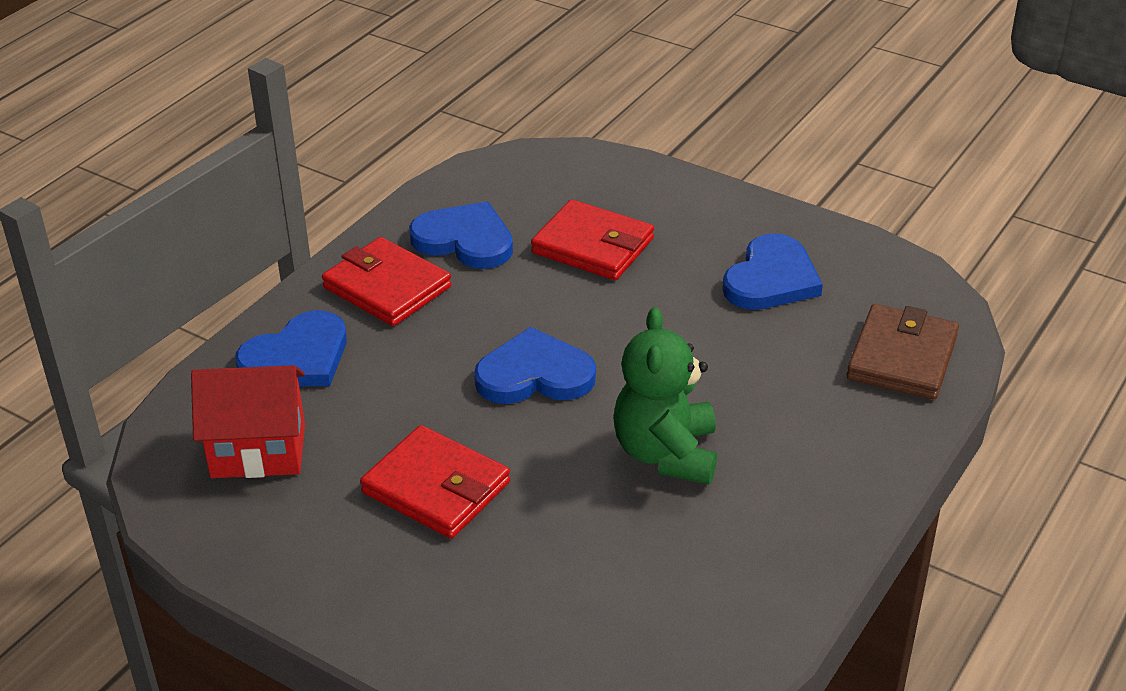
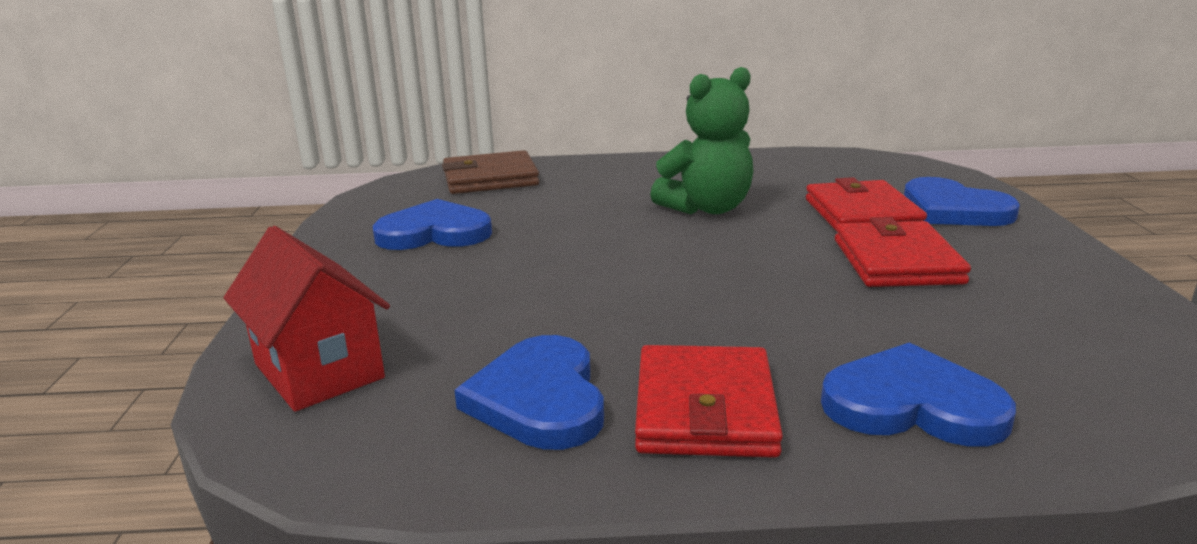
camera: 125 degrees left, 15 degrees down
(258, 451) = (1049, 353): red house -> red house (319, 371)
(534, 374) = (705, 274): blue heart -> blue heart (953, 209)
(593, 246) = (463, 318): red wallet -> red wallet (862, 214)

